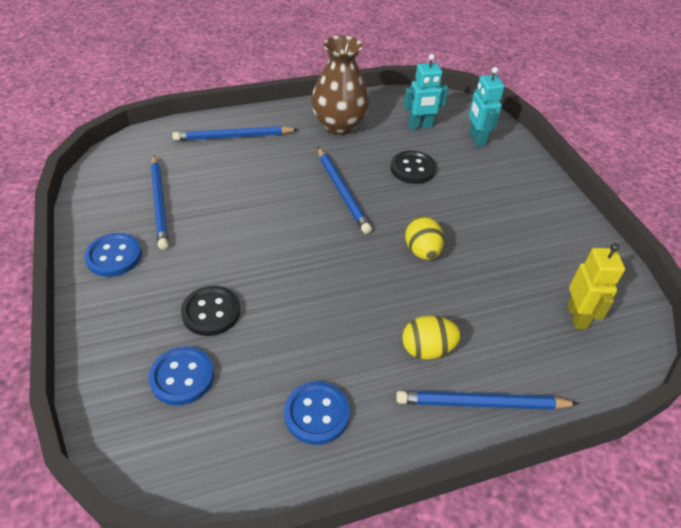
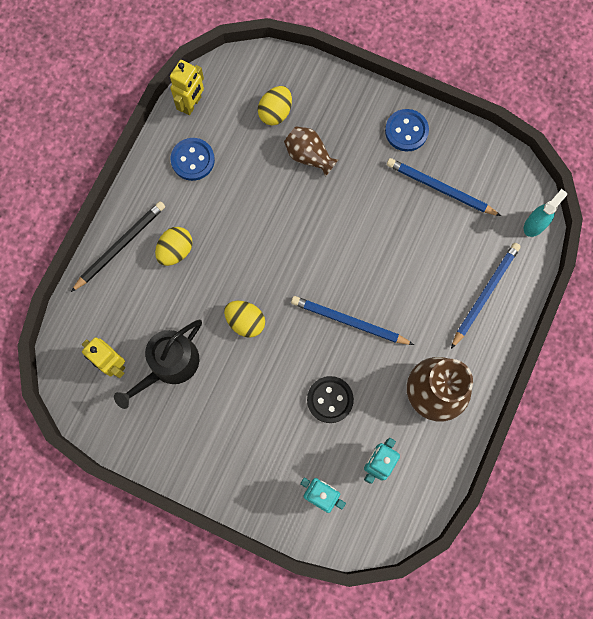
camera: 135 degrees right, 30 degrees up
(143, 139) = (535, 224): none -> turquoise spray bottle
(182, 377) = (275, 112): blue button -> yellow egg
(211, 312) = (309, 156): black button -> brown vase
(245, 475) = (192, 104): none -> yellow robot
(482, 404) = (120, 246): blue pencil -> black pencil
(521, 276) = (169, 365): none -> black watering can

